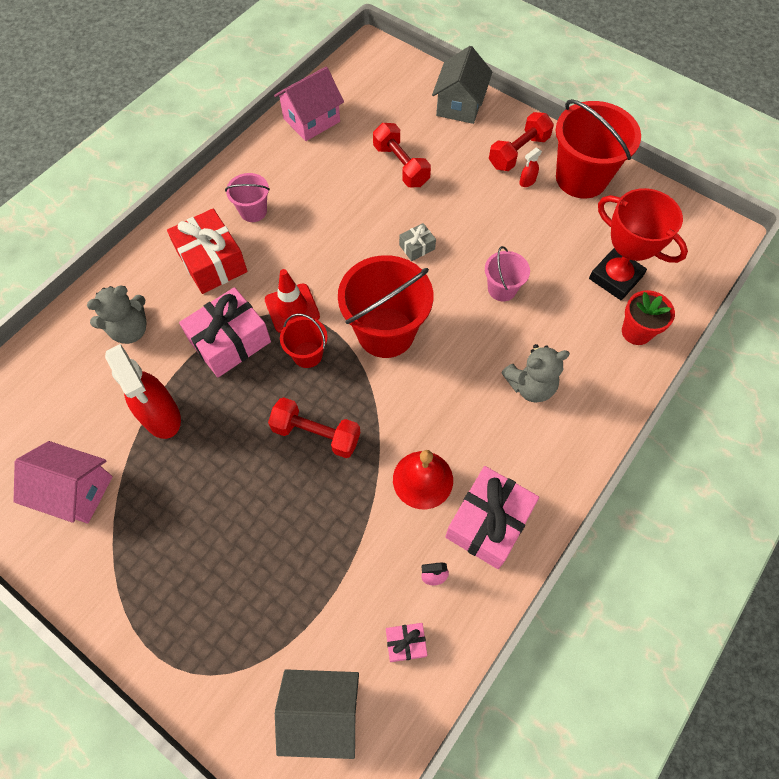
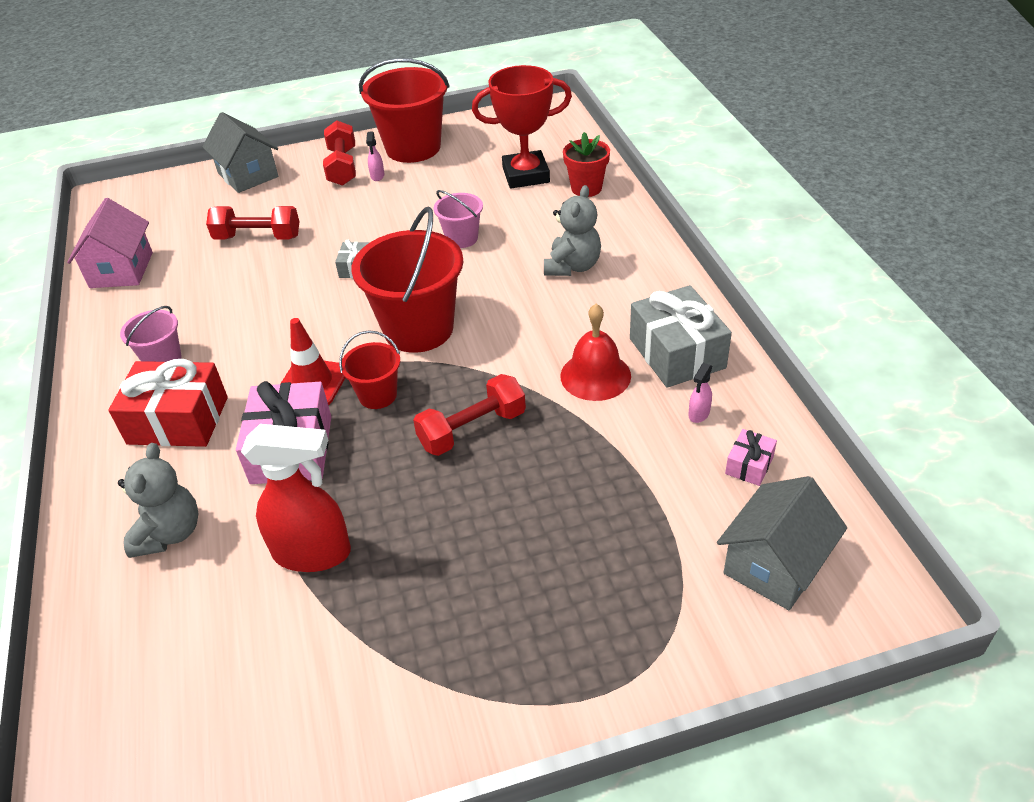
camera: 50 degrees left, 20 degrees down
(76, 491) = (318, 687): pink house -> none
(488, 522) = (677, 353): pink gift -> grey gift
(527, 182) = (377, 176): red spray bottle -> pink spray bottle

